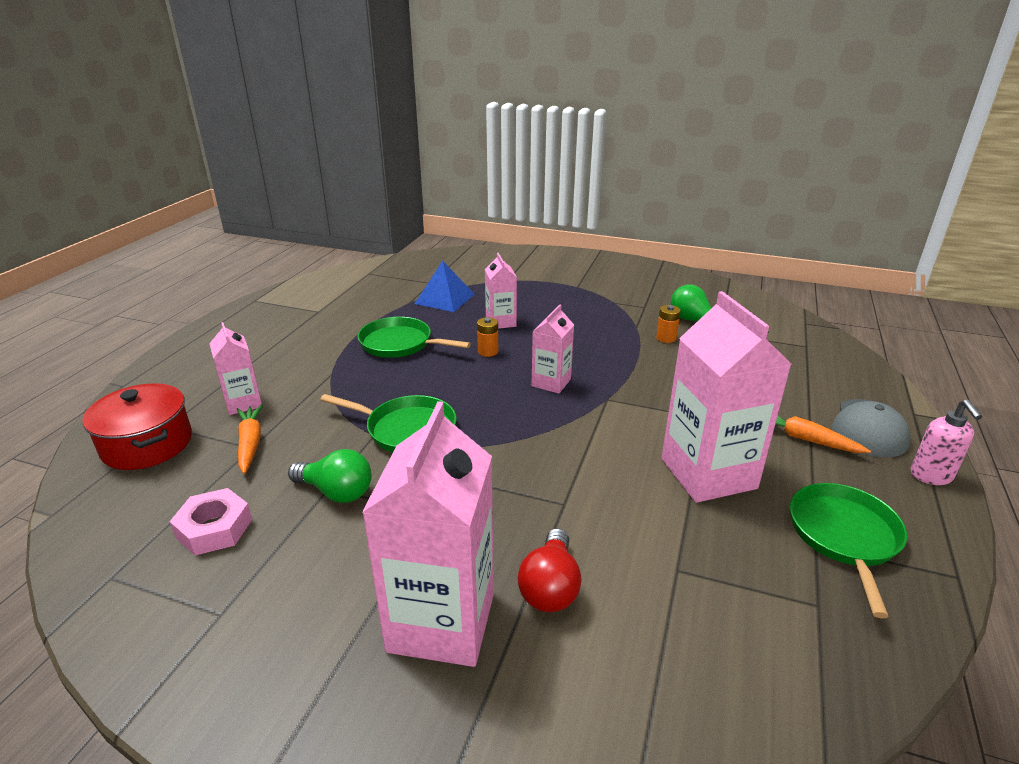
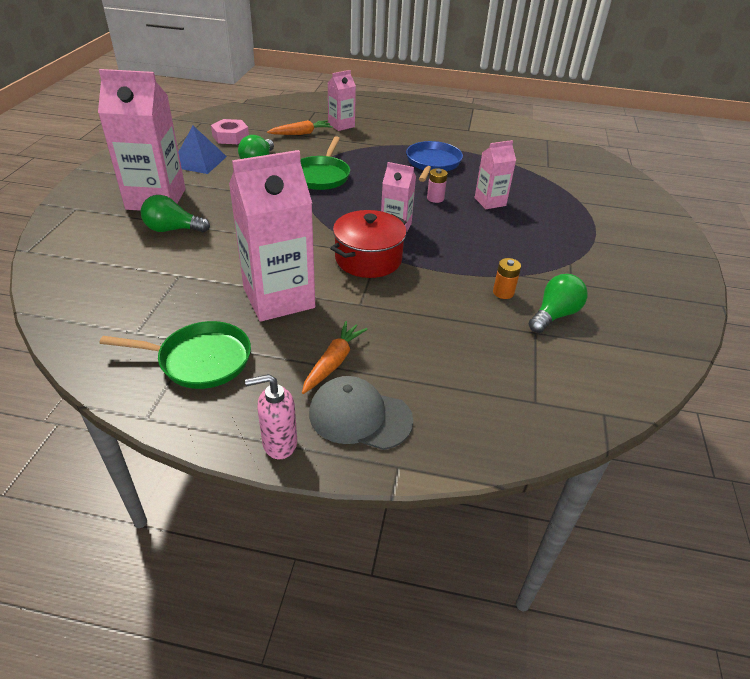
camera: 80 degrees right, 10 degrees up
(147, 444) = (297, 110): red pot -> red pot (368, 259)
(399, 344) = (432, 163): green pan -> blue pan
(444, 298) = (520, 174): blue pyramid -> blue pyramid (199, 161)
(488, 351) = (435, 198): orange battery -> pink battery
(550, 587) = (173, 229): red light bulb -> green light bulb

